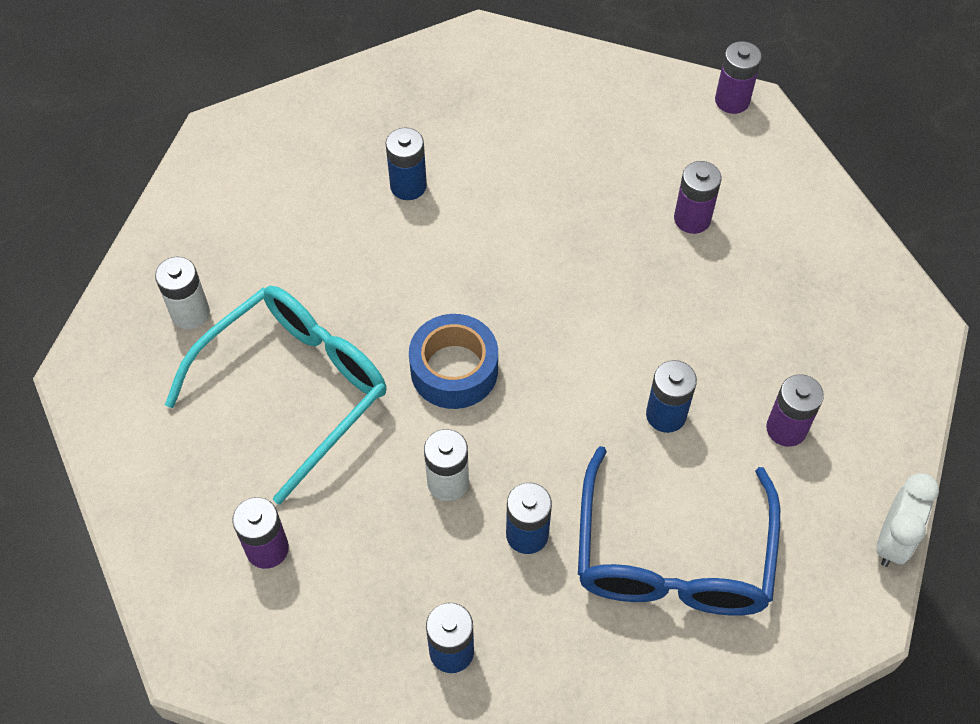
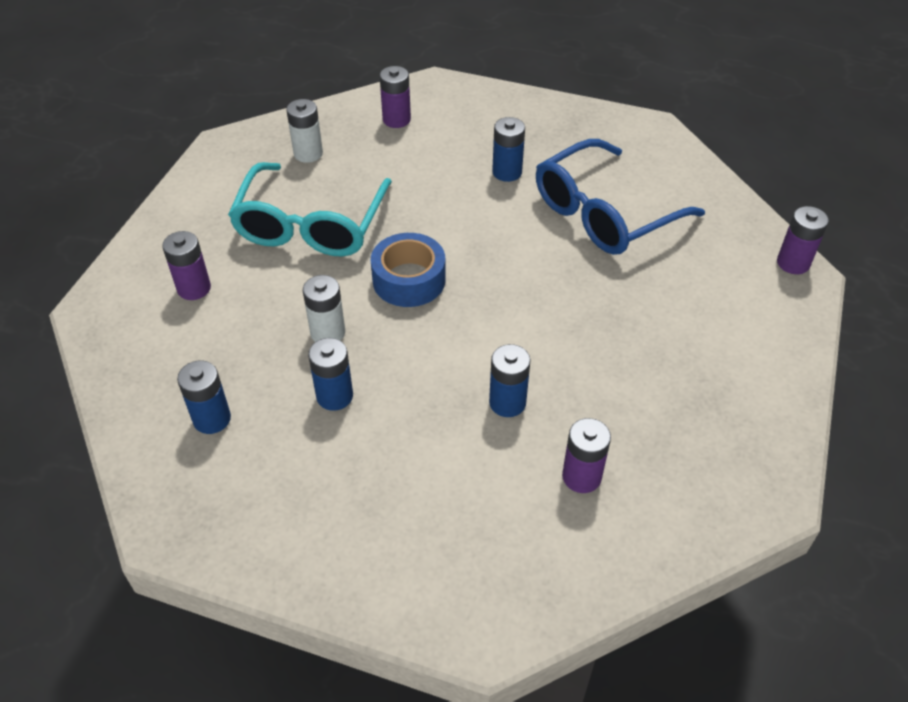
camera: 45 degrees right, 10 degrees down
(294, 388) = (311, 225): turquoise glasses -> turquoise glasses turned 105 degrees clockwise
(672, 556) = (405, 483): blue glasses -> blue glasses (604, 213)
(692, 219) = (673, 309): purple battery -> purple battery (396, 120)
(892, 540) = (571, 610): white clock -> none

